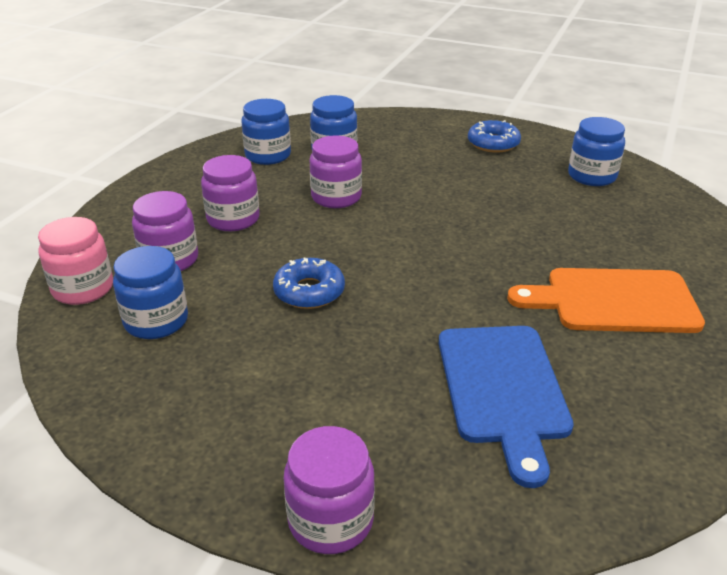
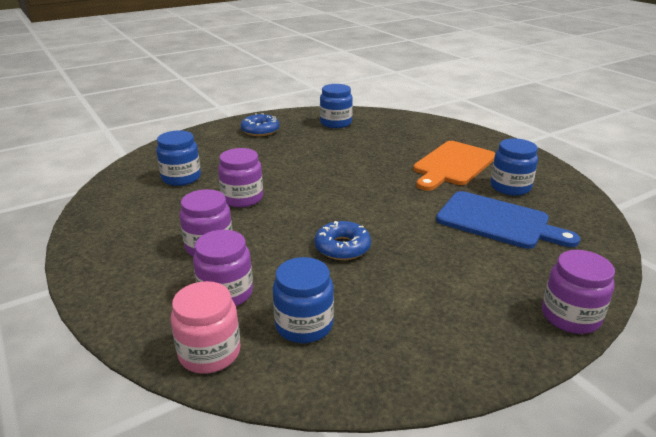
camera: 55 degrees left, 5 degrees down
(268, 155) = (140, 202): blue jar -> blue jar (510, 187)

